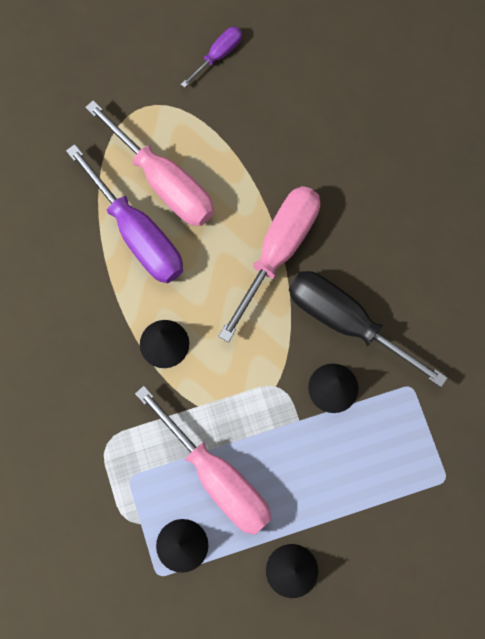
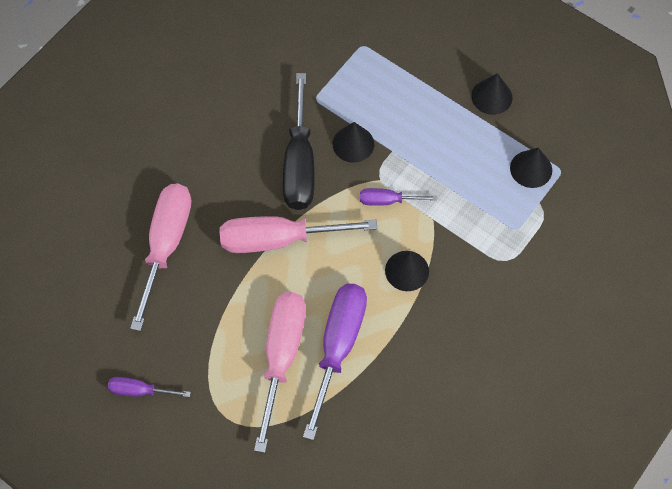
camera: 125 degrees left, 10 degrees down
(217, 477) = (470, 176): pink screwdriver -> pink screwdriver (166, 245)
(248, 377) = (387, 201): none -> purple screwdriver

